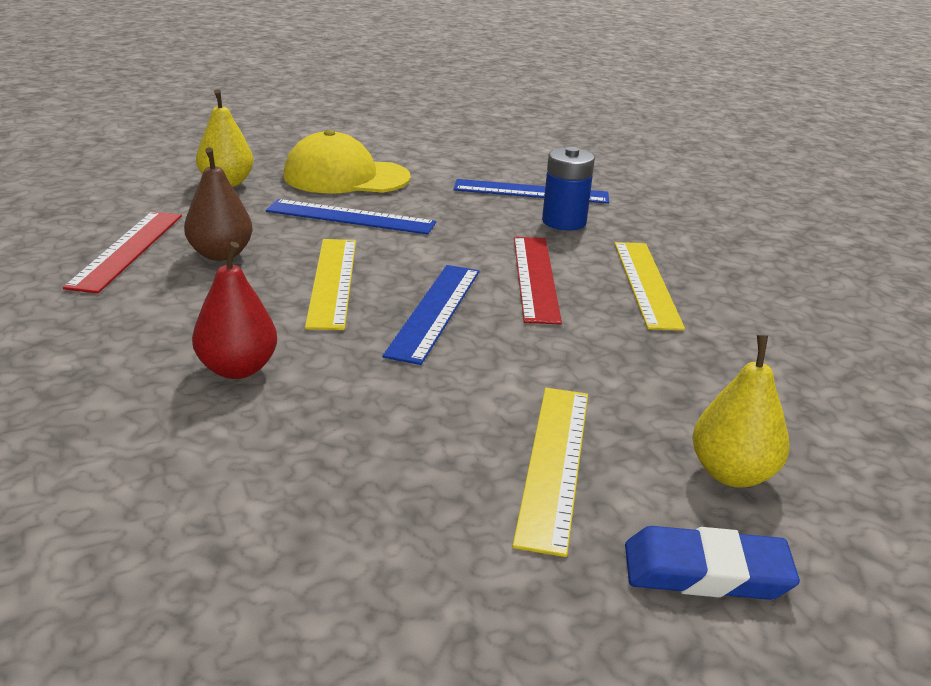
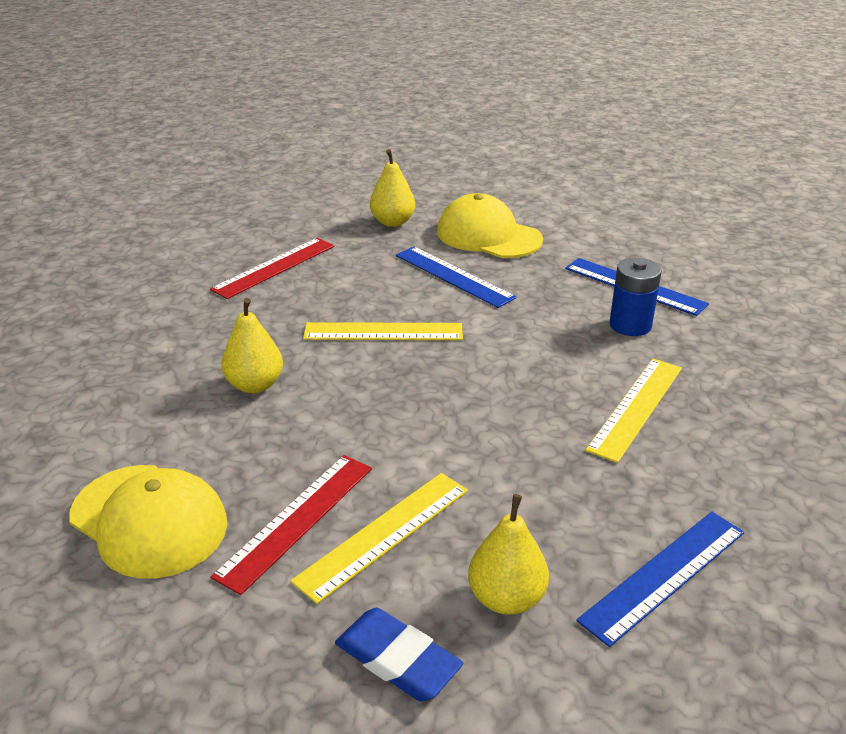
camera: 35 degrees right, 5 degrees up
(220, 254) = (329, 287): brown pear -> none
(237, 369) = (255, 385): red pear -> yellow pear
(261, 555) = (149, 520): none -> yellow cap
(333, 281) = (383, 332): yellow ruler -> yellow ruler turned 60 degrees clockwise
(435, 311) = (431, 380): blue ruler -> blue ruler (664, 575)
(535, 278) = (542, 373): red ruler -> red ruler (296, 520)

